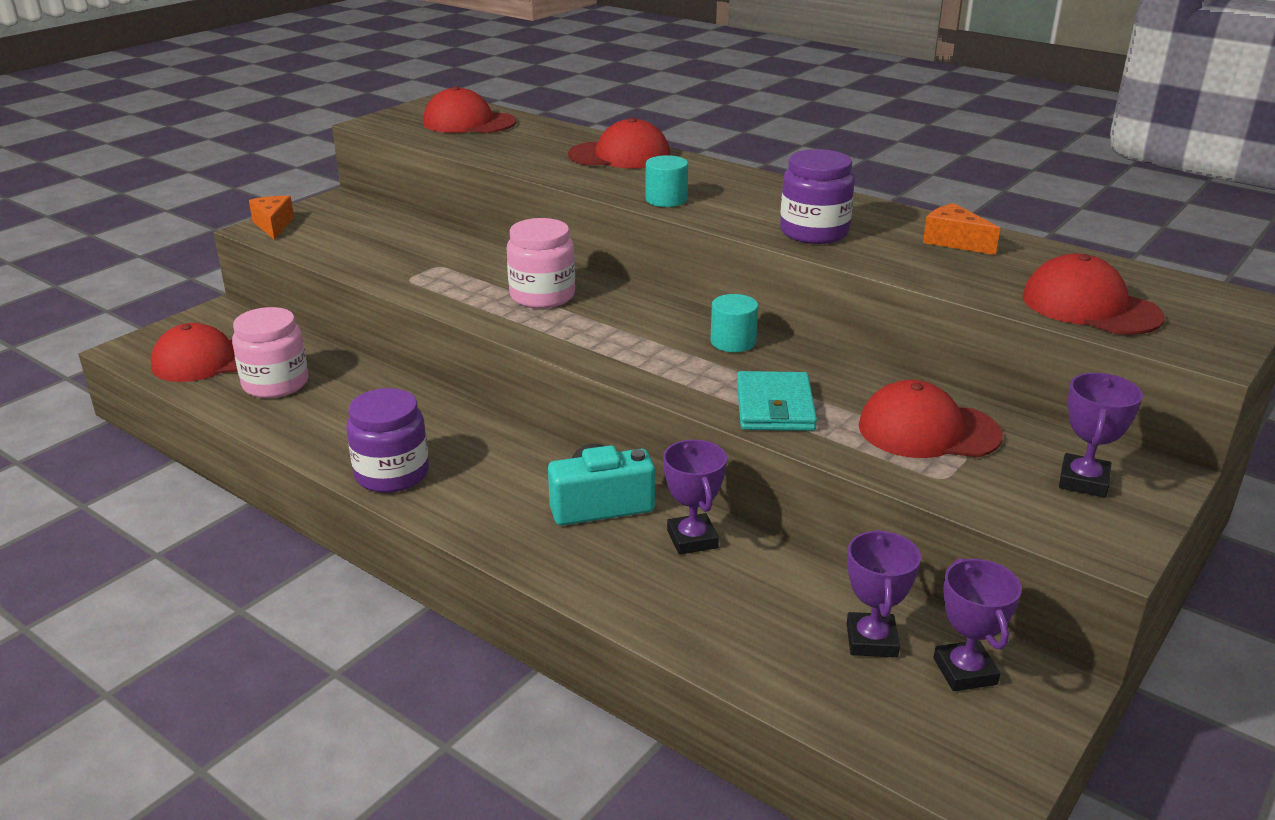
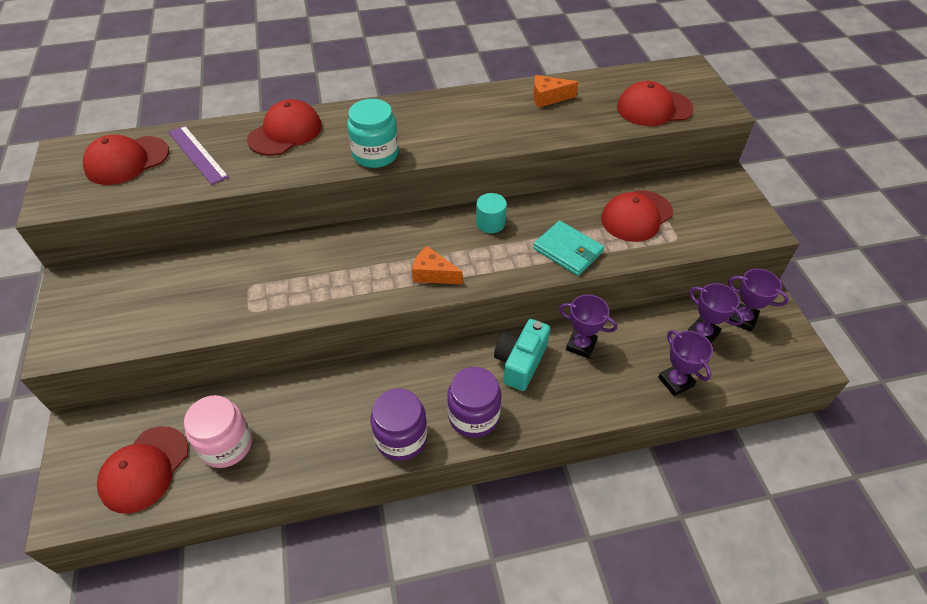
camera: 50 degrees left, 20 degrees up
(273, 225) = (63, 338): orange cheese -> orange cheese (433, 274)
(524, 139) = (197, 154): none -> purple ruler
(542, 296) = (350, 263): pink jar -> none
(666, 199) = (375, 154): turquoise cylinder -> turquoise jar
(814, 232) = (484, 131): purple jar -> purple jar (473, 416)
(1083, 481) = (714, 201): purple trophy -> purple trophy (675, 381)

